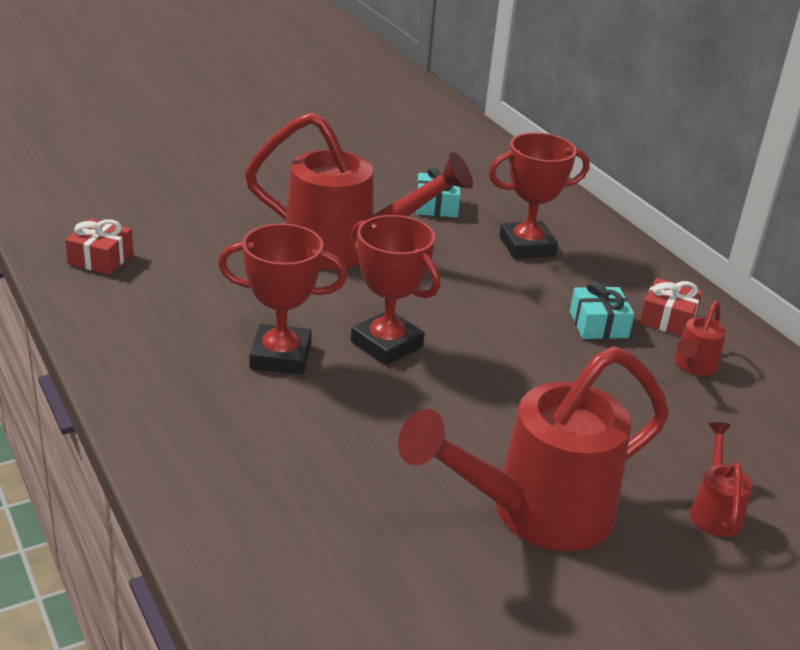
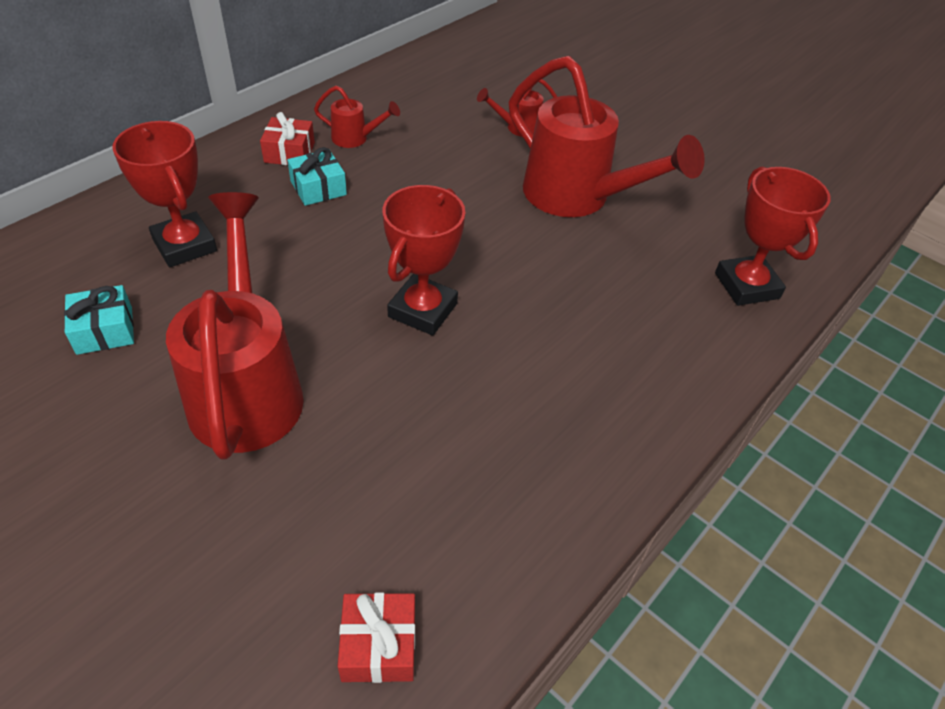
camera: 110 degrees left, 15 degrees up
(280, 356) = (486, 380): red trophy -> red trophy (746, 286)

